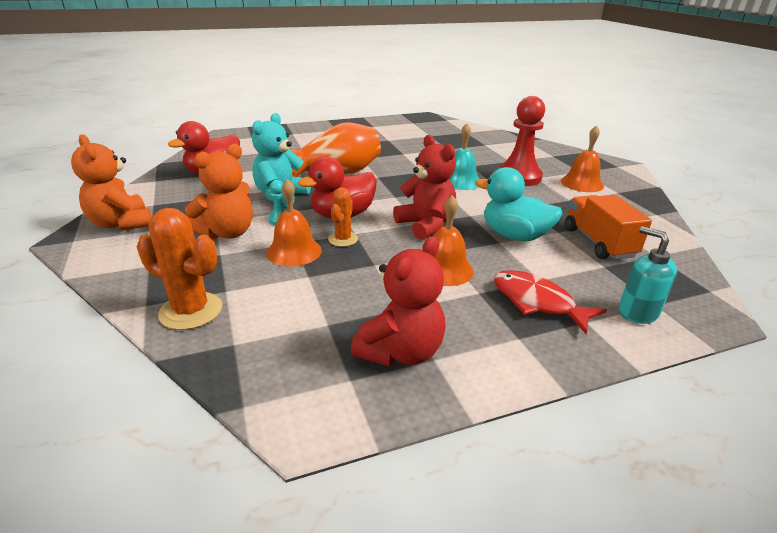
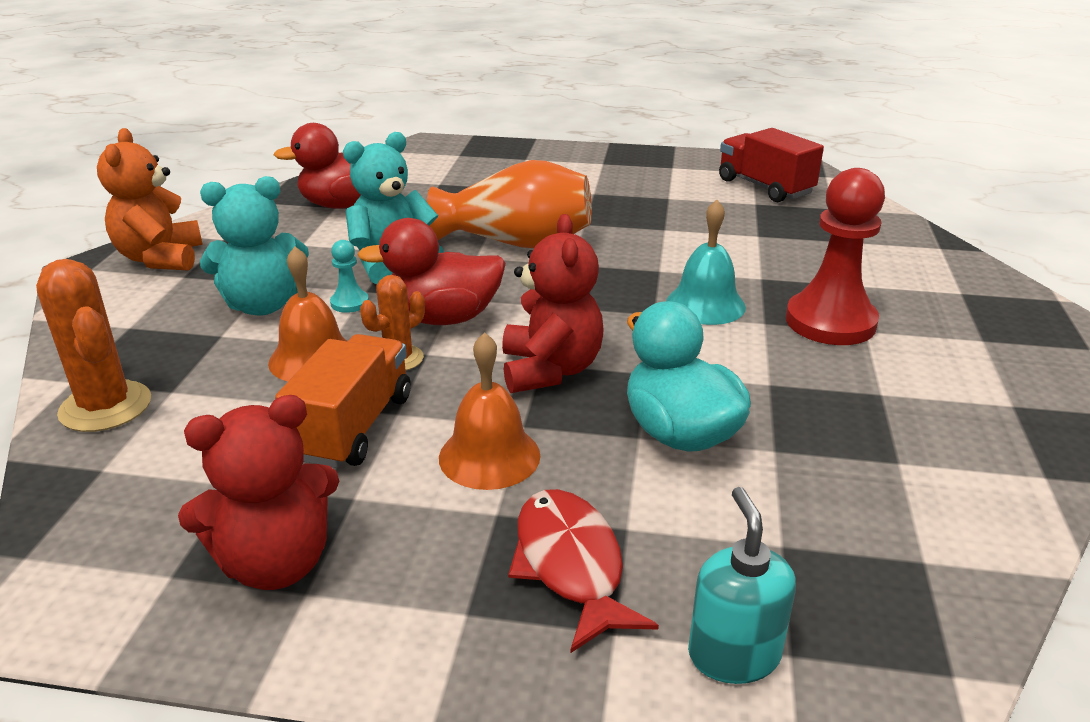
camera: 30 degrees right, 0 degrees up
(228, 233) = (263, 305): orange teddy bear -> turquoise teddy bear
(426, 128) = (764, 187): none -> red truck
(582, 183) = (951, 366): orange bell -> none
(598, 242) = (829, 496): orange truck -> orange truck (353, 427)

